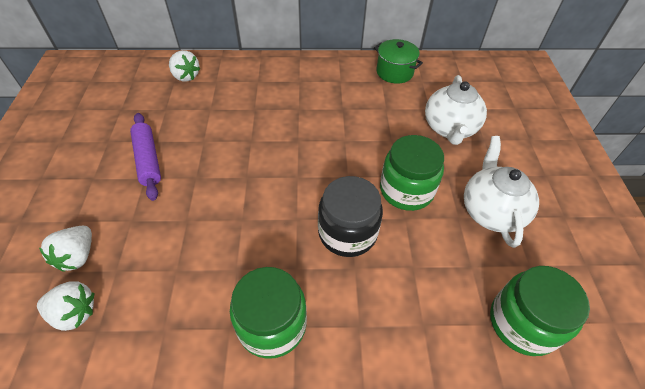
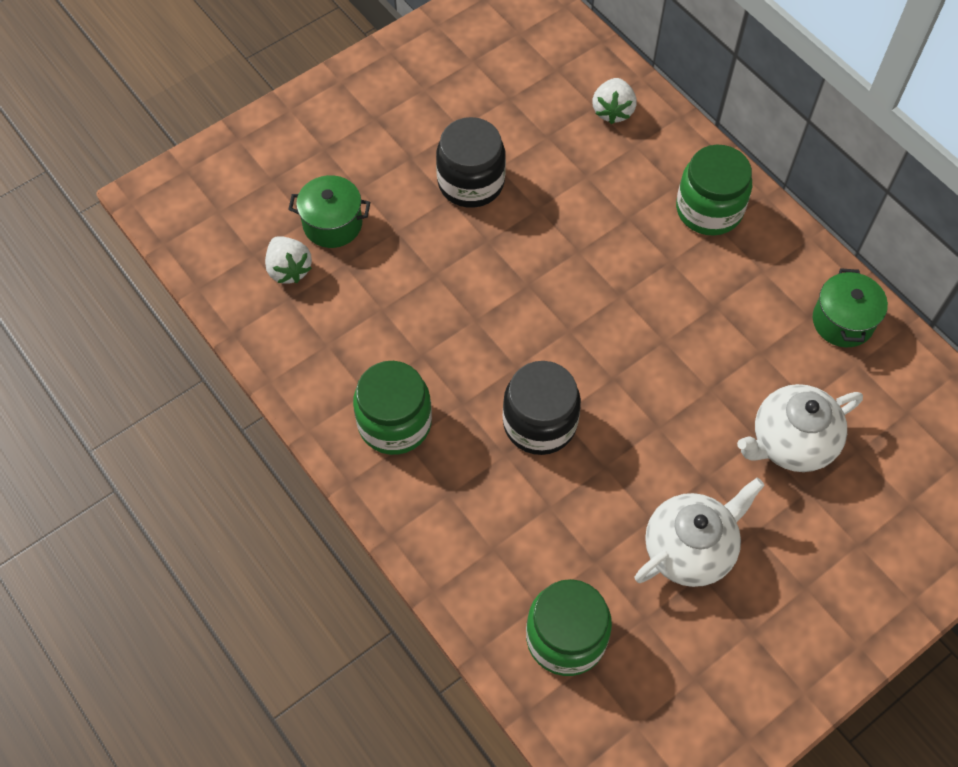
camera: 55 degrees right, 10 degrees up
(78, 256) = (332, 224): white strawberry -> green pot
(148, 160) = (471, 182): purple rolling pin -> black jar
(406, 190) = (645, 447): green jar -> green jar (709, 209)

